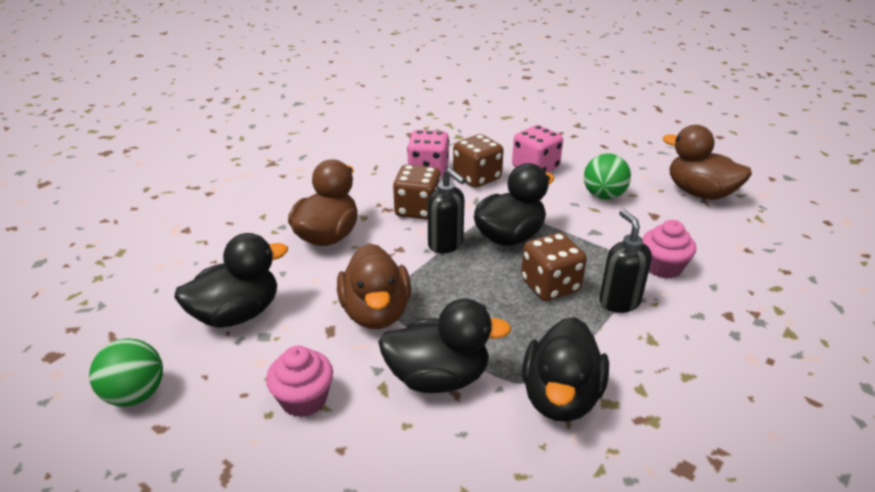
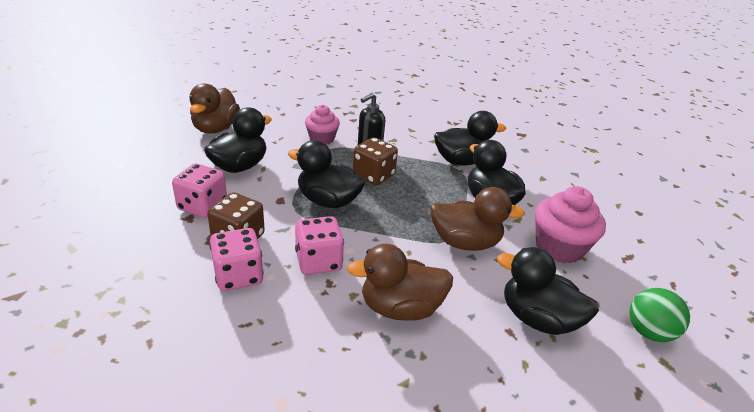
camera: 120 degrees left, 0 degrees up
(304, 399) = (559, 247): pink cupcake -> pink cupcake, size x1.54
(376, 312) = (465, 242): brown duck -> brown duck turned 45 degrees clockwise
(417, 209) = (318, 261): brown dice -> pink dice
(446, 244) = (361, 230): black soap dispenser -> none
(603, 195) = (239, 166): green ball -> black duck

